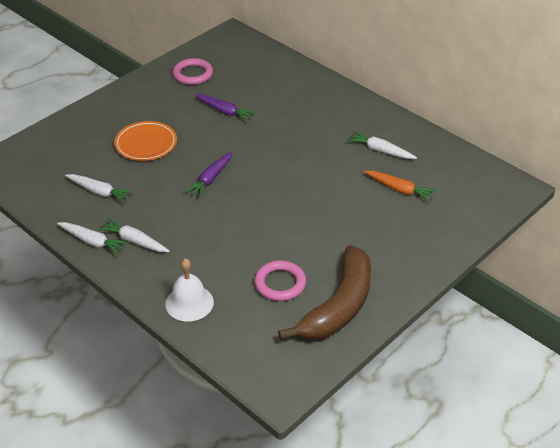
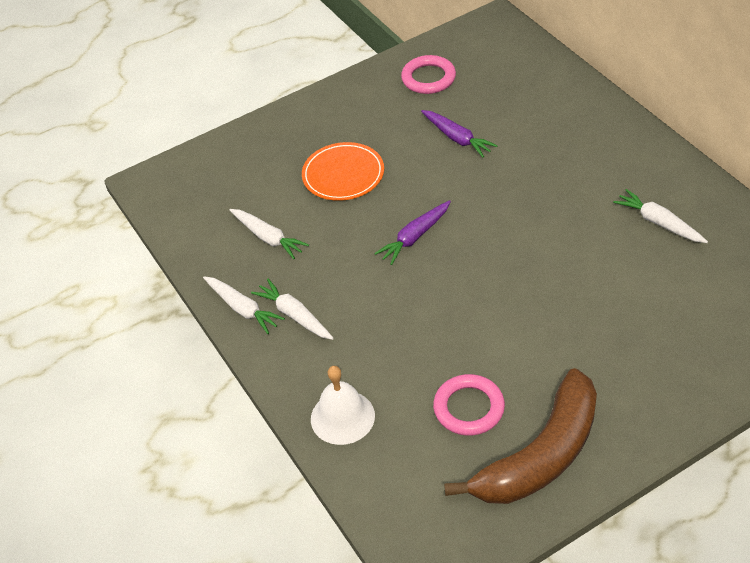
camera: 20 degrees right, 5 degrees up
(399, 189) = (671, 287): orange carrot -> none

